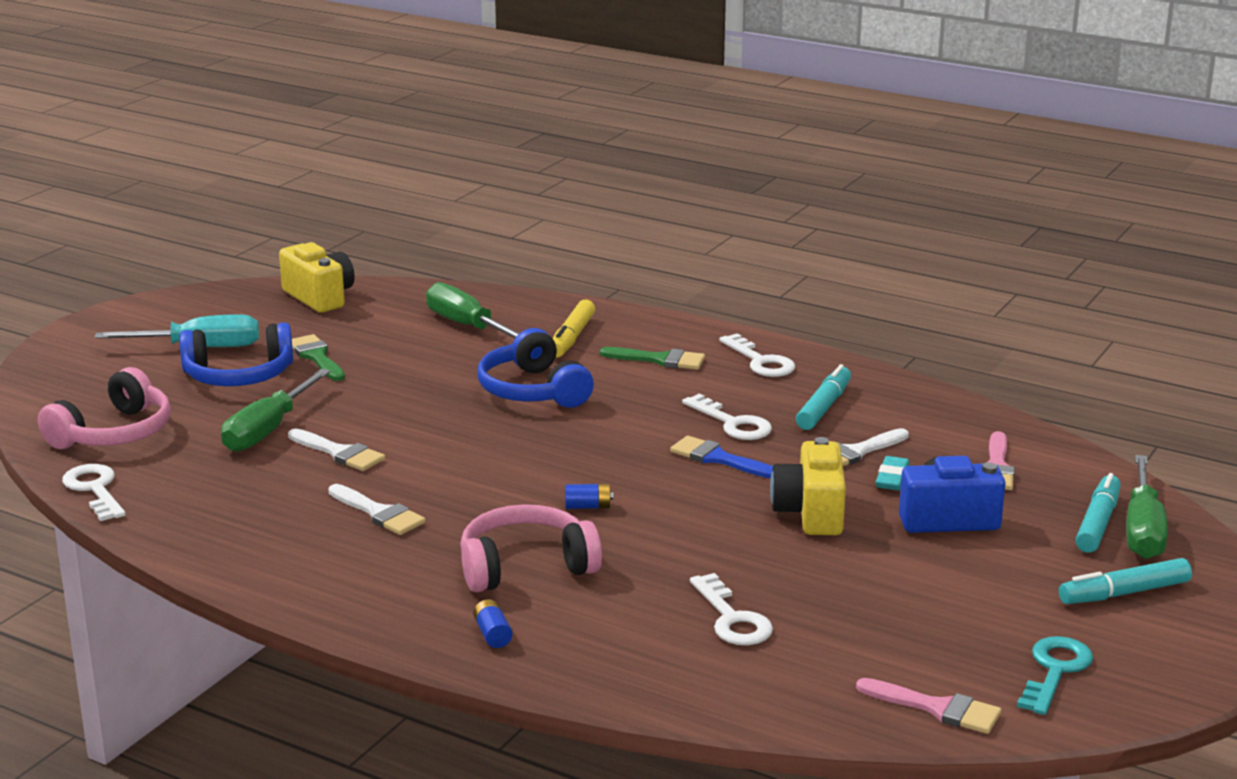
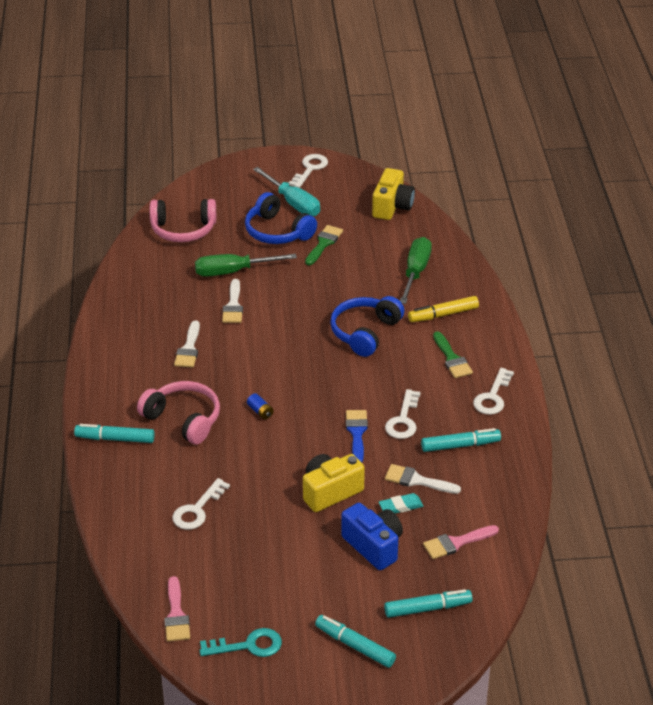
camera: 55 degrees right, 15 degrees up
(95, 490) = (128, 255): white key -> white key (310, 169)
(492, 634) = (115, 439): blue battery -> turquoise marker
(1142, 530) = (437, 630): green screwdriver -> none

